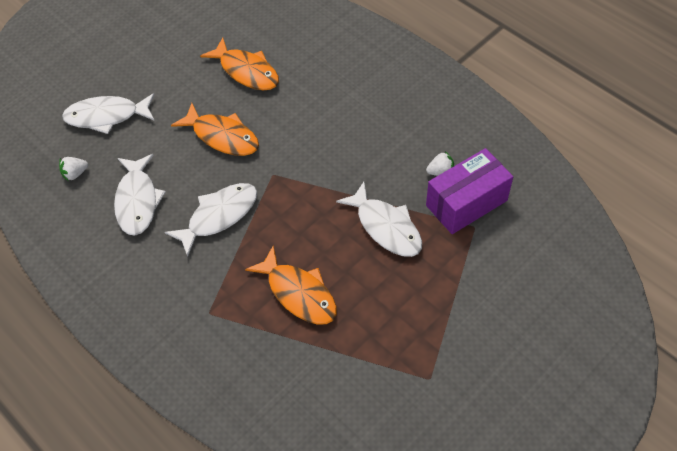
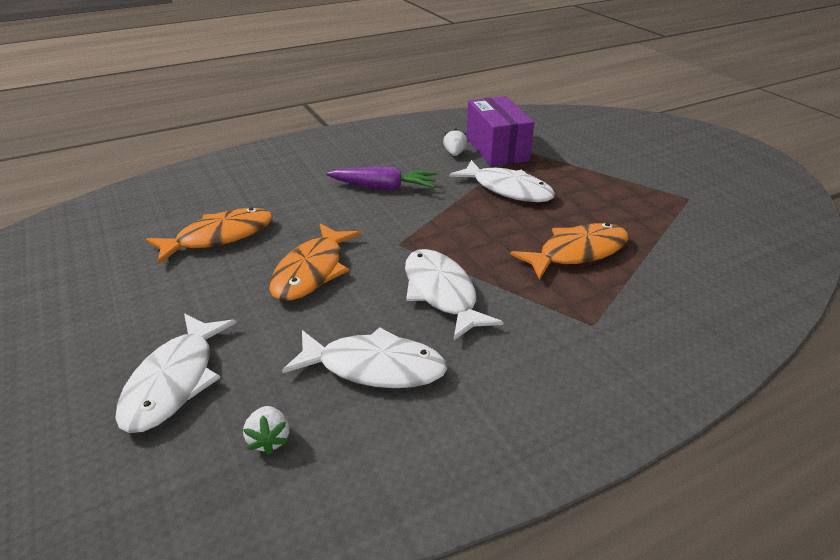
camera: 75 degrees left, 20 degrees down
(222, 136) = (312, 271): orange fish -> orange fish turned 150 degrees clockwise
(353, 139) = (383, 187): none -> purple carrot
(386, 227) = (508, 189): white fish -> white fish turned 60 degrees clockwise

